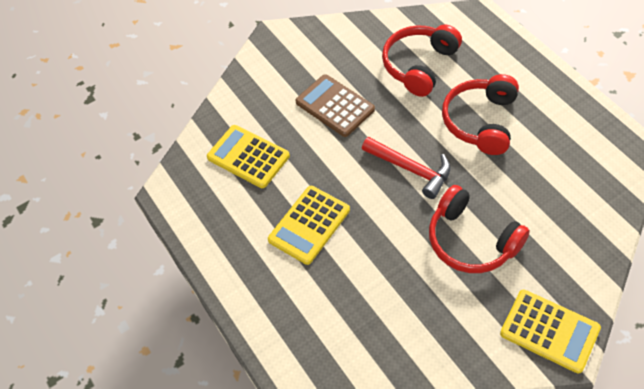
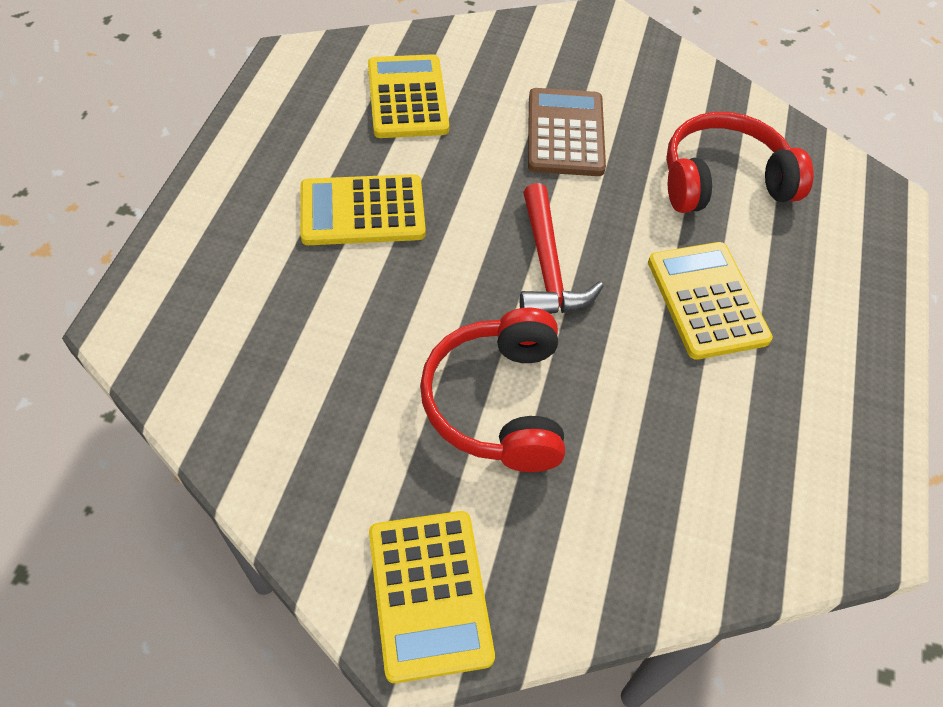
camera: 40 degrees right, 0 degrees up
(480, 121) = (707, 300): red headphones -> yellow calculator

